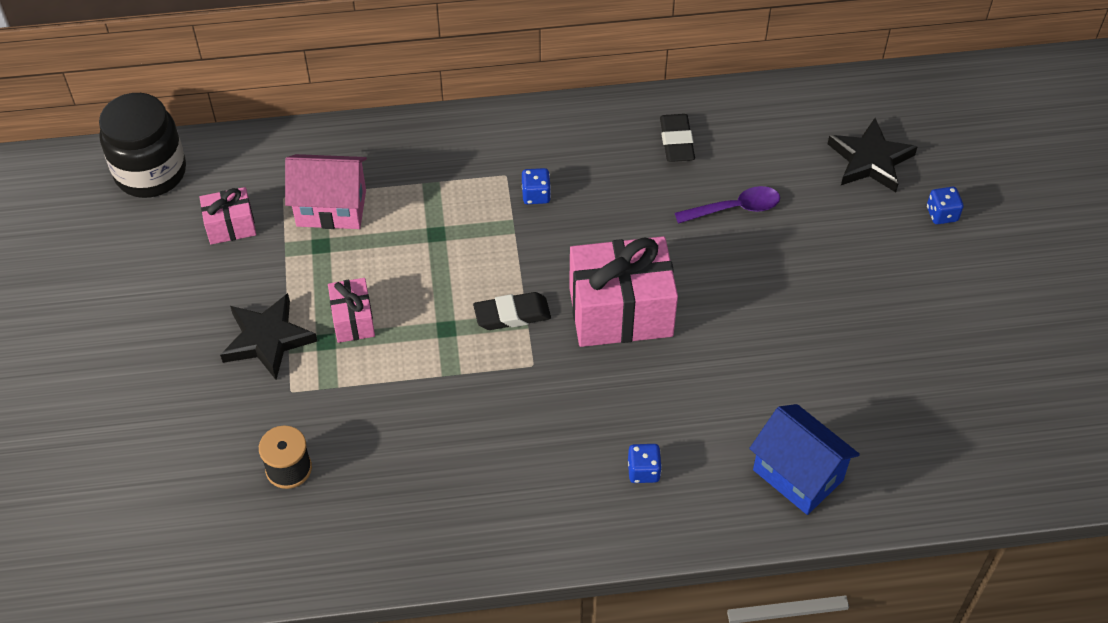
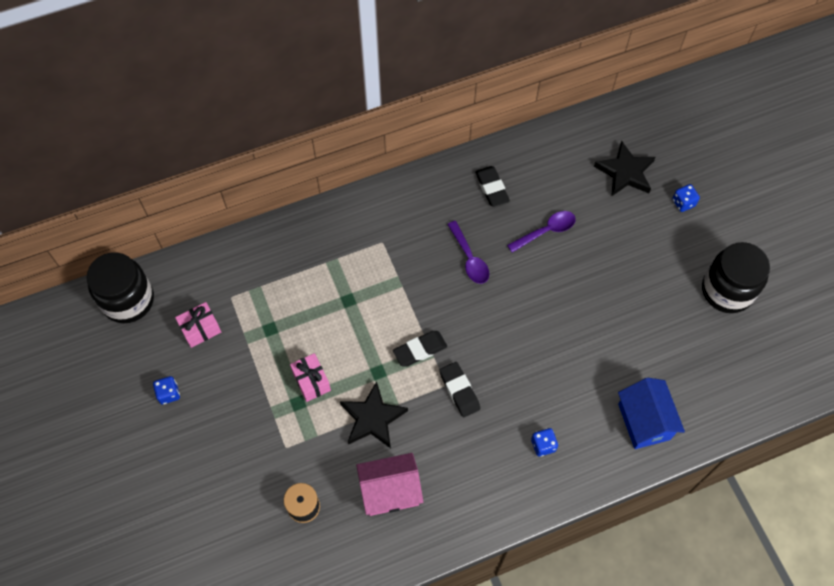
camera: 15 degrees left, 10 degrees up
(268, 339) = (256, 411): black star -> black star (373, 418)
(331, 208) = (268, 298): pink house -> pink house (390, 491)
(536, 195) = (408, 253): blue dice -> blue dice (169, 393)
(549, 376) = (459, 391): none -> black eraser
(617, 219) = (469, 258): none -> purple spoon
(620, 311) = (492, 329): pink gift -> none
(798, 475) = (644, 421): blue house -> blue house turned 45 degrees clockwise
(972, 336) = (727, 290): none -> black jar

